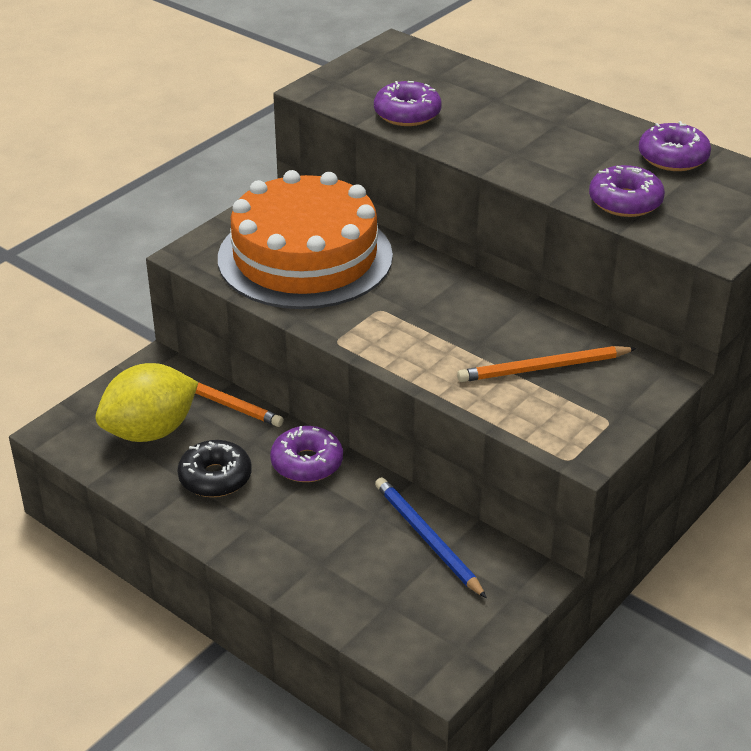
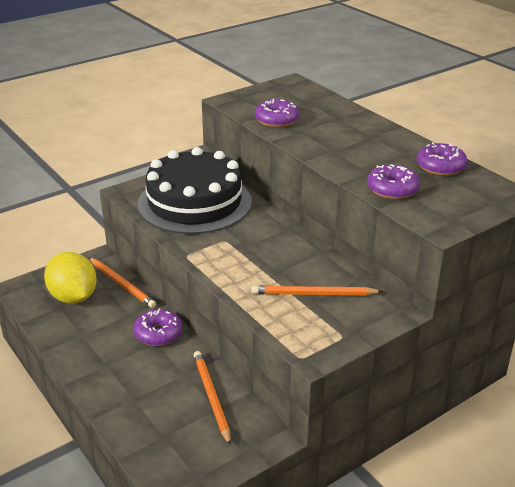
camera: 15 degrees right, 5 degrees down
(150, 431) = (73, 297): yellow lemon -> yellow lemon turned 75 degrees clockwise
(215, 477) = (97, 332): black donut -> none
(305, 257) = (194, 202): orange cake -> black cake
(427, 538) = (211, 397): blue pencil -> orange pencil

